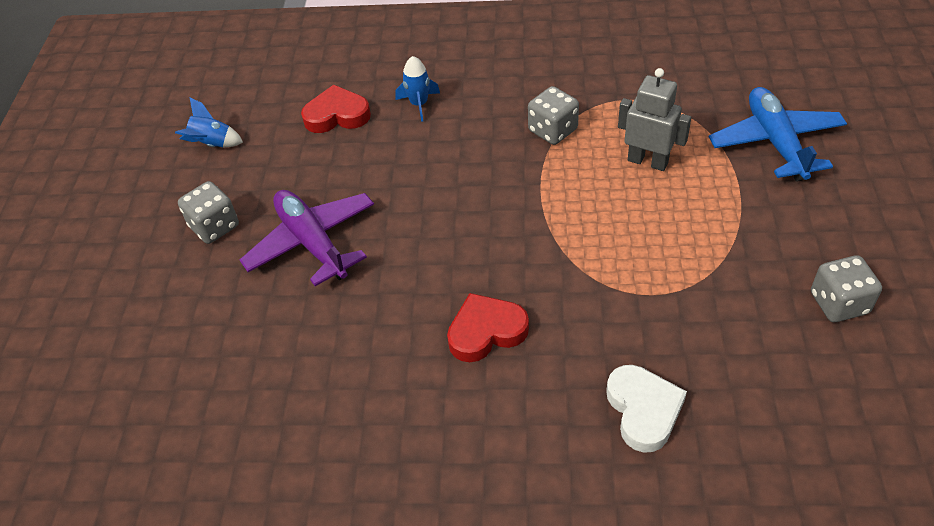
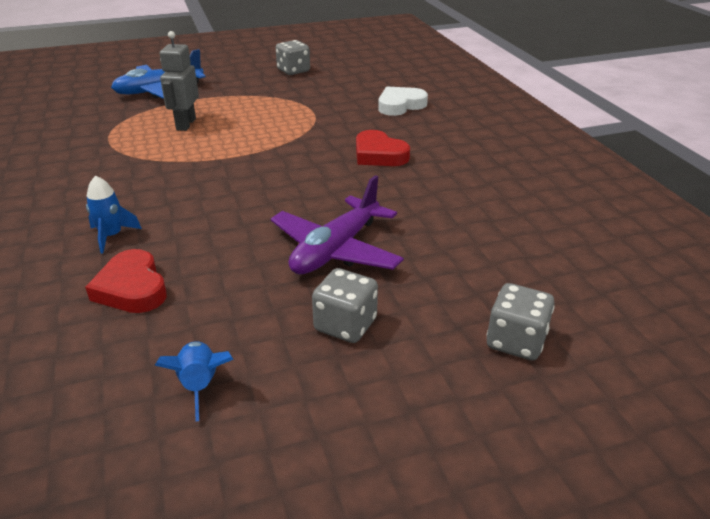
camera: 115 degrees left, 15 degrees down
(553, 130) = (151, 162): grey dice -> grey dice (516, 341)

